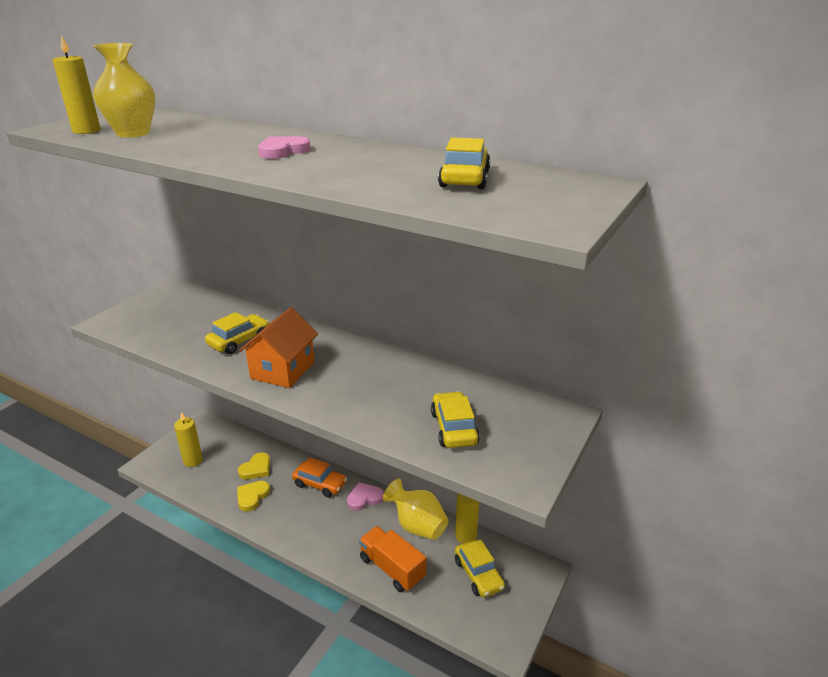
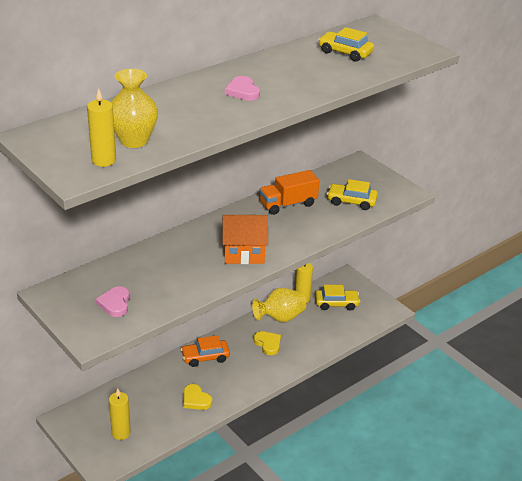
camera: 70 degrees left, 5 degrees up
(239, 341) = (184, 267): yellow car -> none
(256, 468) = (161, 392): yellow heart -> yellow heart (268, 344)
(283, 370) = (244, 253): orange house -> orange house turned 45 degrees counterclockwise
(320, 484) = (205, 357): orange car -> orange car turned 150 degrees counterclockwise
(364, 498) = (237, 337): pink heart -> pink heart (115, 303)
(392, 568) = (312, 340): orange truck -> orange truck (288, 204)

